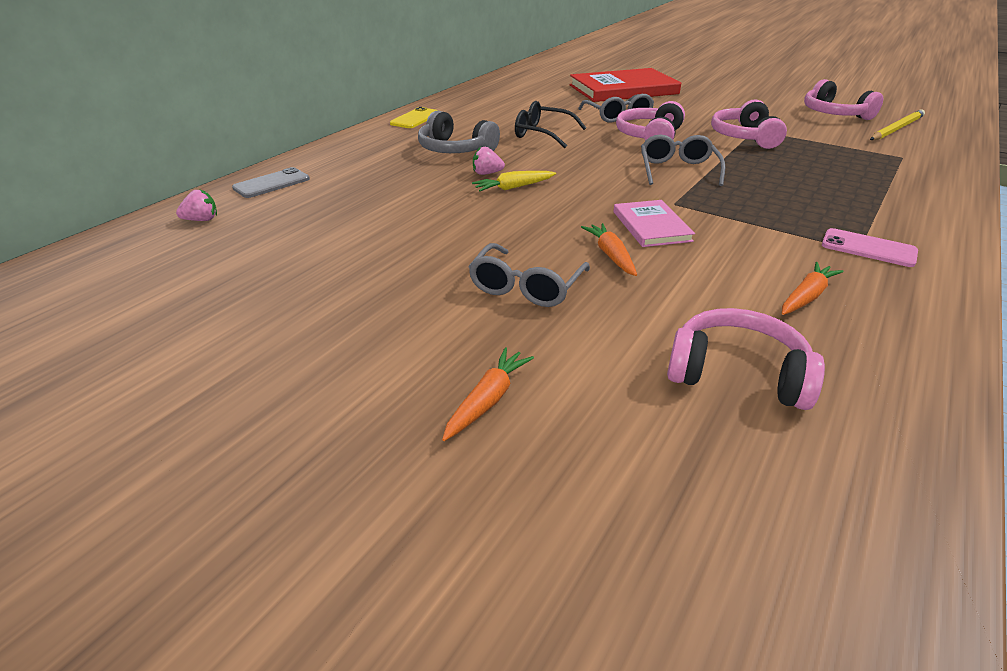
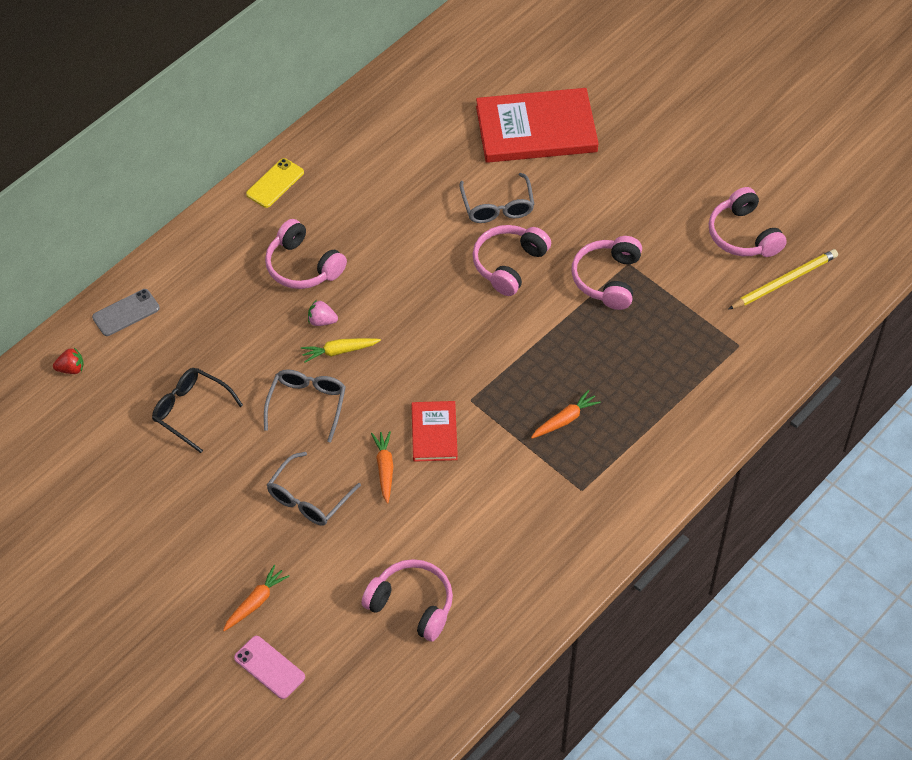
camera: 10 degrees right, 20 degrees up
(201, 220) = (71, 369): pink strawberry -> red strawberry
(455, 150) = (302, 266): grey headphones -> pink headphones
(542, 134) = (400, 242): black glasses -> black glasses (190, 411)
(651, 226) = (434, 433): pink book -> red book
(677, 170) = (503, 340): grey glasses -> grey glasses (307, 404)
(806, 297) = (502, 540): orange carrot -> orange carrot (565, 420)
(868, 248) = (590, 490): pink phone -> pink phone (269, 667)

